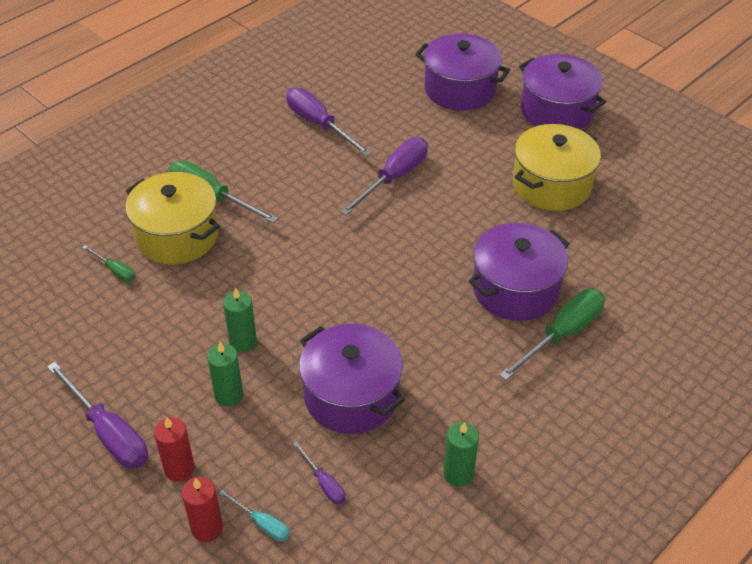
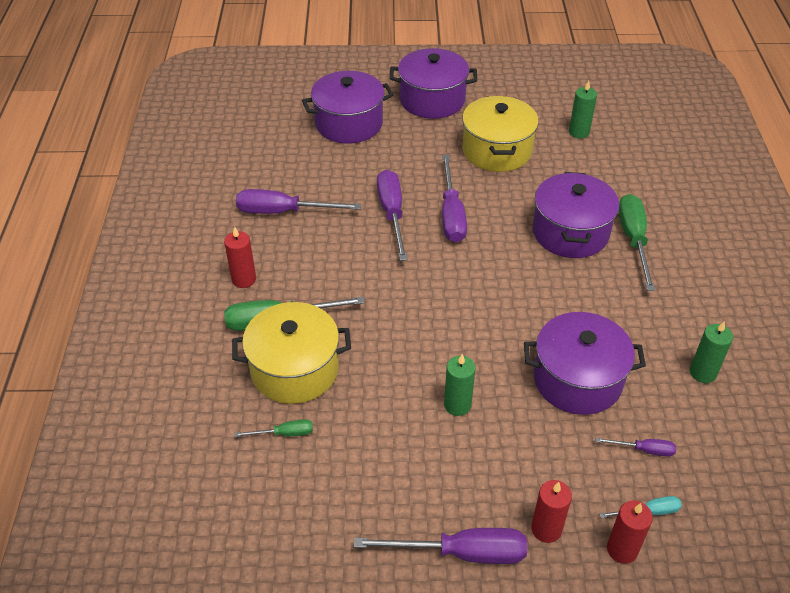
camera: 45 degrees left, 0 degrees up
(228, 395) = (502, 449): green candle -> green candle (579, 132)
(229, 154) = (244, 279): none -> red candle
(438, 209) = (451, 214): none -> purple screwdriver

